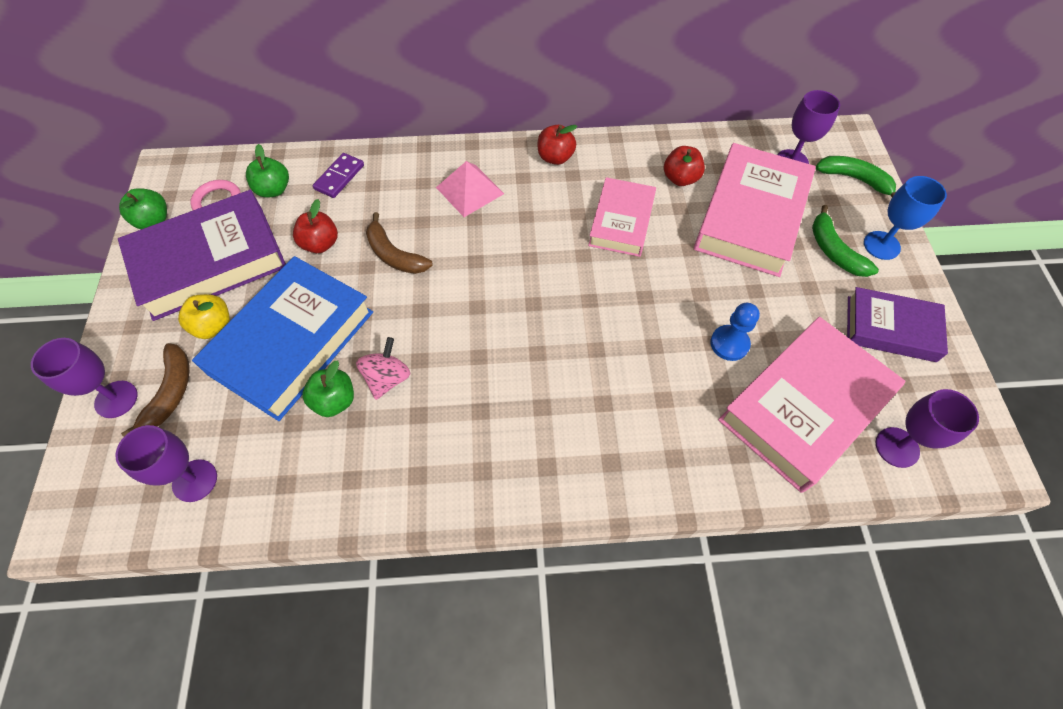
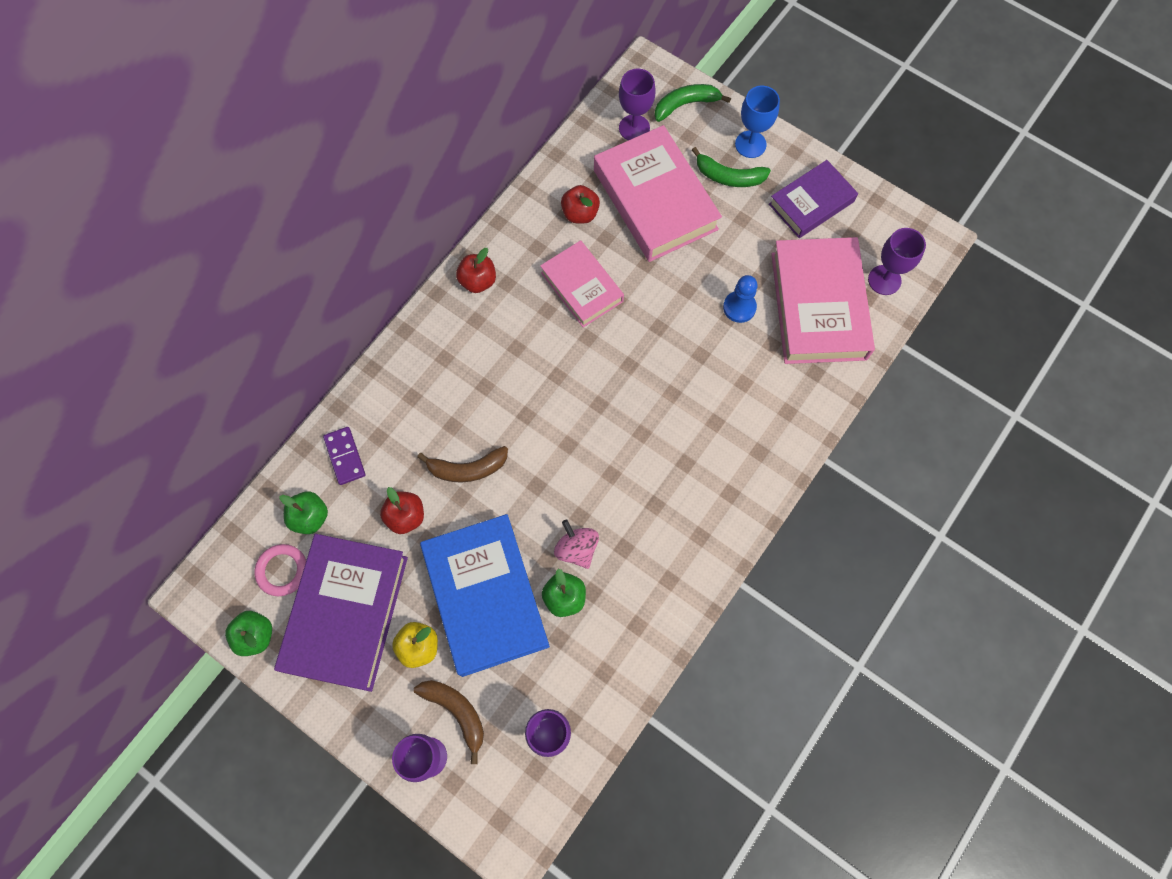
camera: 50 degrees left, 10 degrees up
(469, 190) = (453, 368): pink pyramid -> none

